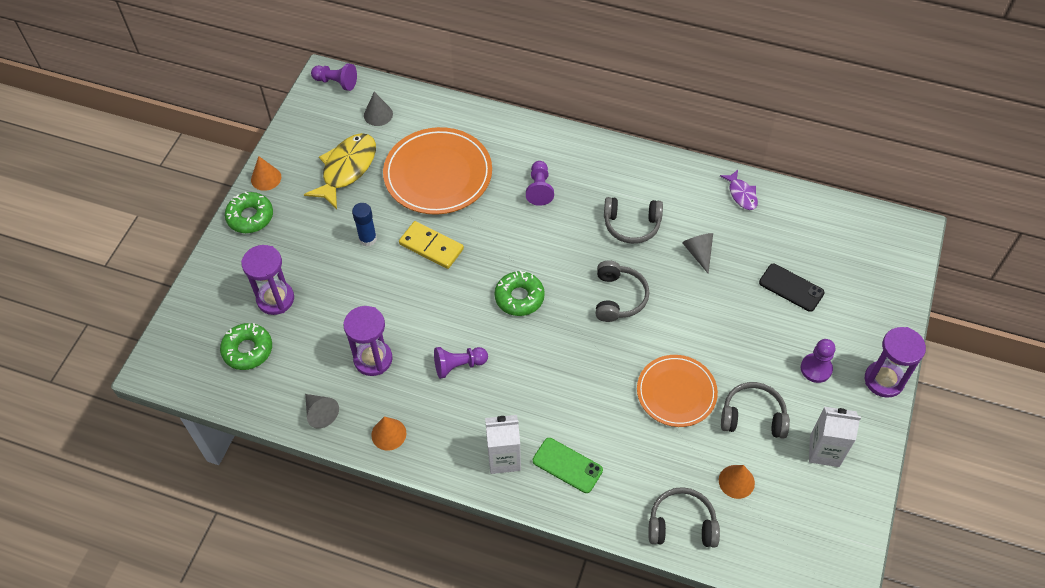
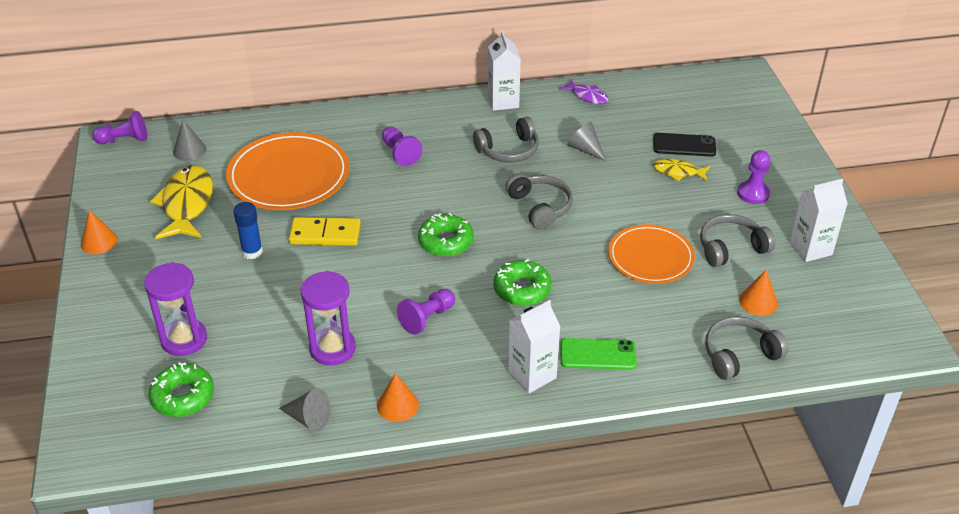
camera: 30 degrees left, 15 degrees down
(250, 217) = (103, 280): green donut -> green donut (522, 289)
(662, 169) = (503, 101): none -> white carton
(764, 314) = (678, 172): none -> yellow fish
(884, 380) = (813, 180): purple hourglass -> none

